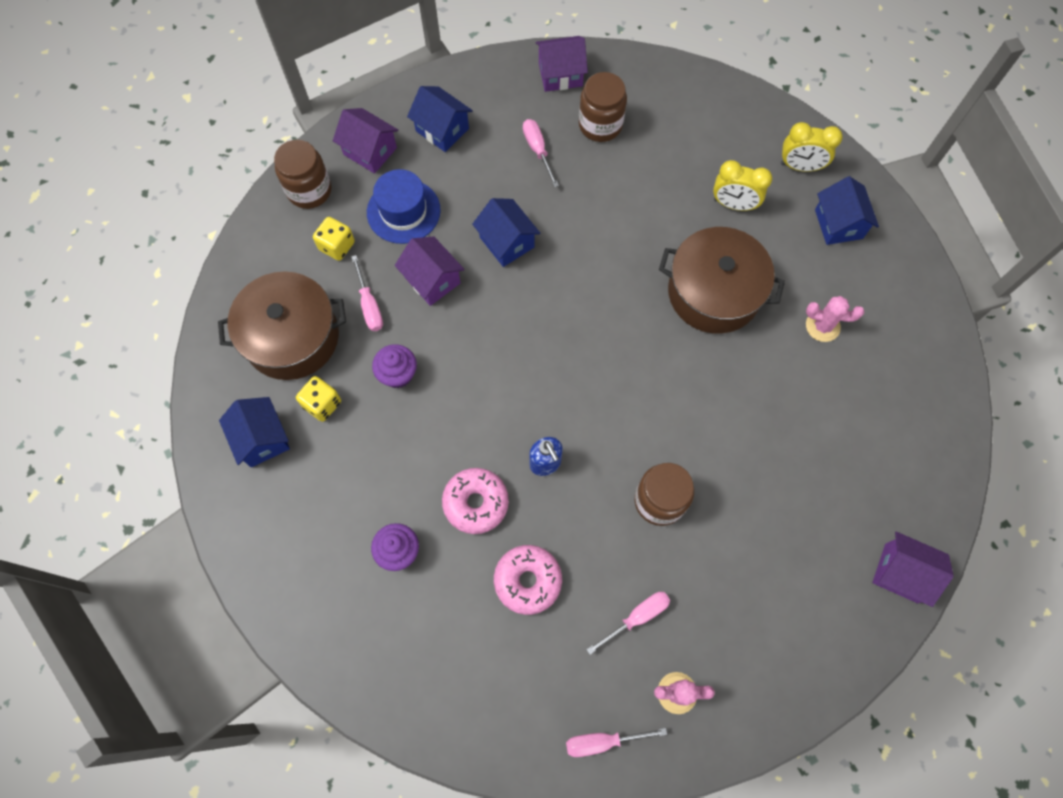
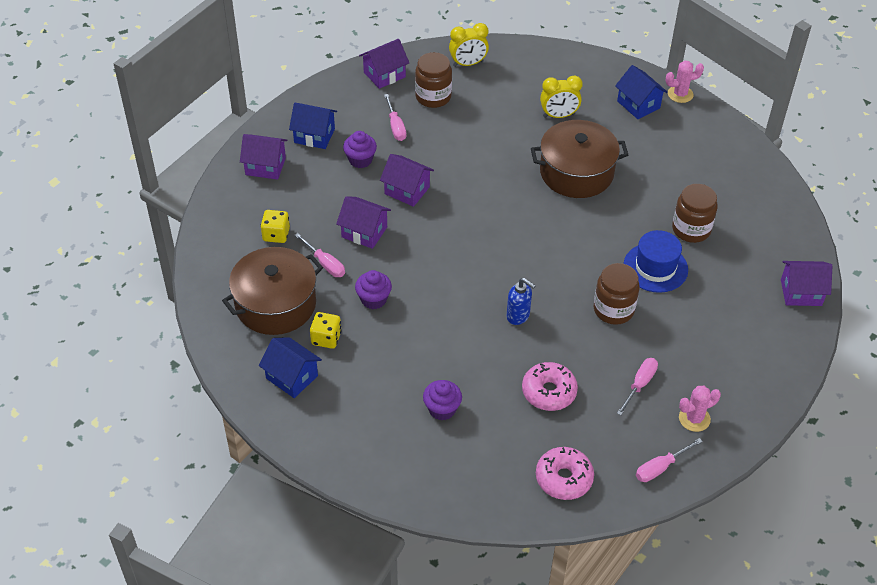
camera: 25 degrees left, 20 degrees down
(309, 190) = (232, 206): brown jar -> brown jar (691, 229)
(403, 211) = (315, 196): blue hat -> blue hat (655, 267)
(476, 181) = (360, 160): none -> purple cupcake
(476, 503) = (482, 358): pink donut -> pink donut (564, 478)
(506, 242) = (407, 190): blue house -> purple house
(537, 150) = (395, 126): pink screwdriver -> pink screwdriver turned 150 degrees counterclockwise
(800, 166) = (592, 79): yellow clock -> yellow clock (468, 64)
(822, 326) = (663, 168): pink cactus -> pink cactus (680, 94)

